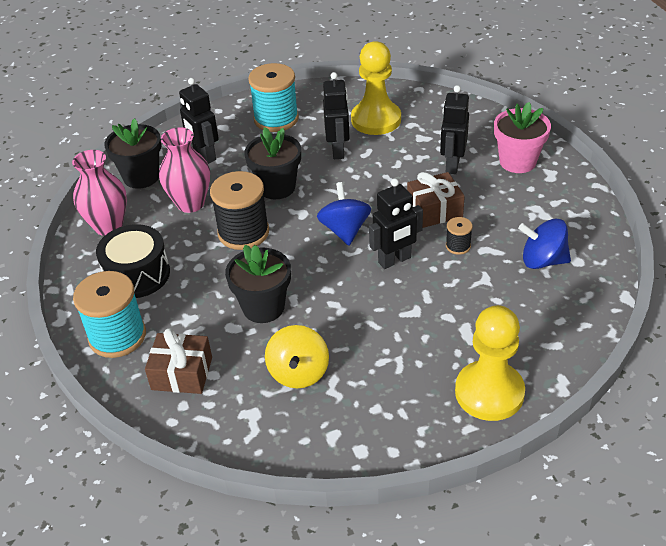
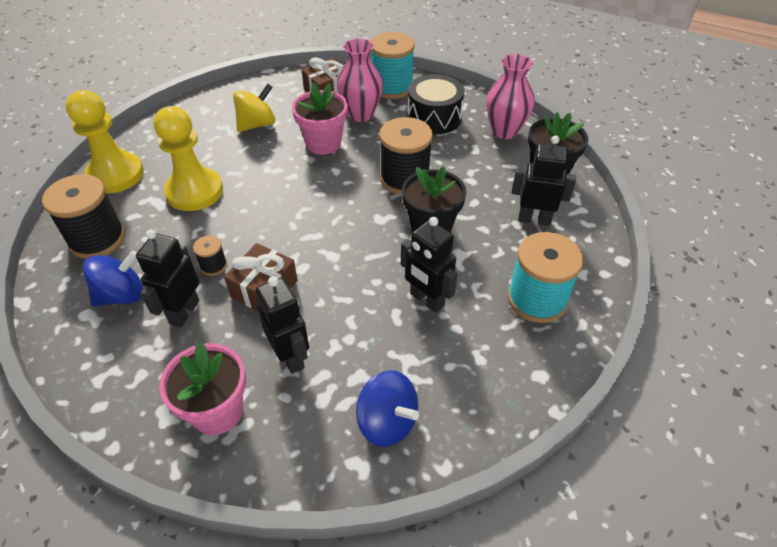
camera: 135 degrees right, 5 degrees up
(190, 203) = (477, 176): pink vase -> pink vase (361, 114)
(263, 307) = (323, 143): black flower pot -> pink flower pot
(298, 373) = (257, 124): yellow spinning top -> yellow spinning top turned 90 degrees clockwise
(345, 230) = (327, 224): blue spinning top -> blue spinning top (387, 422)
(376, 120) = (436, 369): yellow pawn -> yellow pawn (194, 191)
(395, 260) = (259, 223): black robot -> black robot (184, 312)
(541, 323) = (97, 239): none -> black spool

